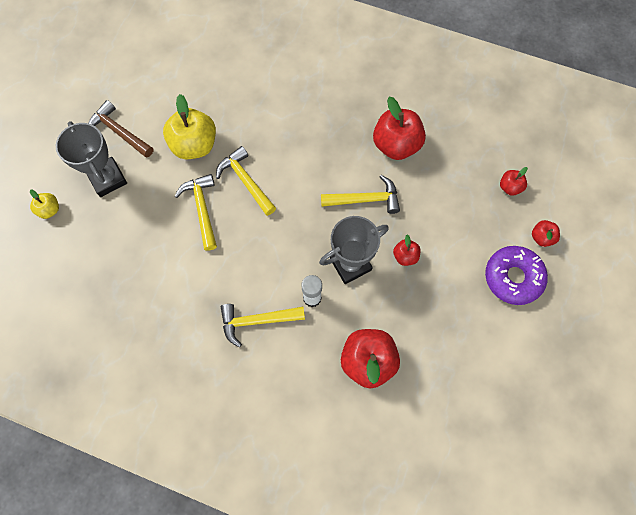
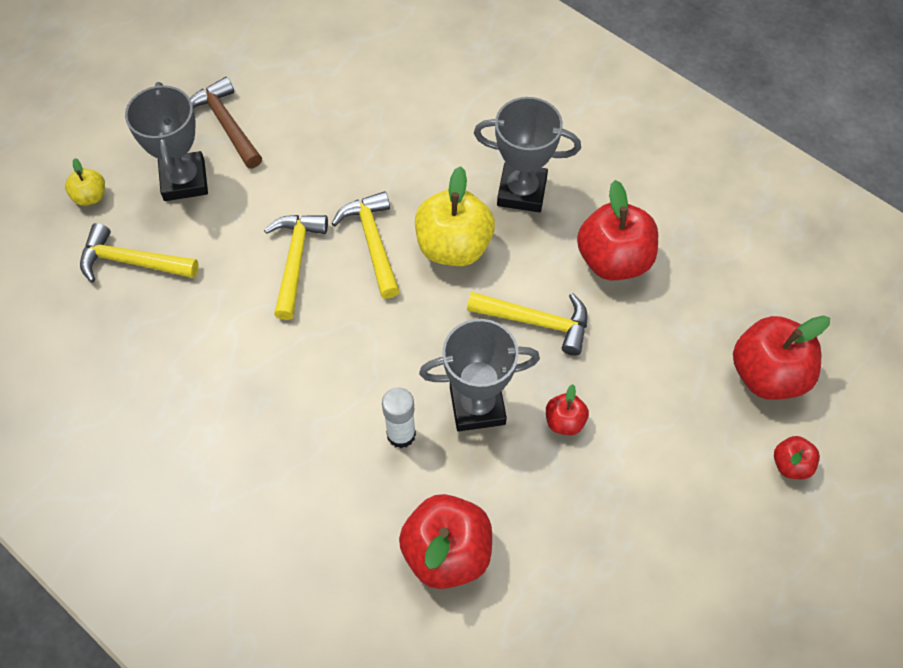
camera: 20 degrees right, 10 degrees down
(194, 145) = (321, 172): yellow apple -> yellow apple (453, 246)
(257, 320) = (308, 439): yellow hammer -> yellow hammer (132, 261)
(324, 118) = (522, 191): none -> grey trophy
(509, 187) = (767, 375): red apple -> red apple, size x2.00
(513, 277) = (722, 509): purple donut -> none

